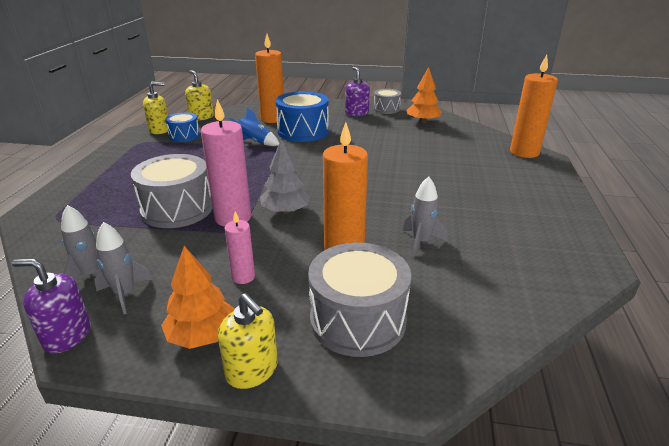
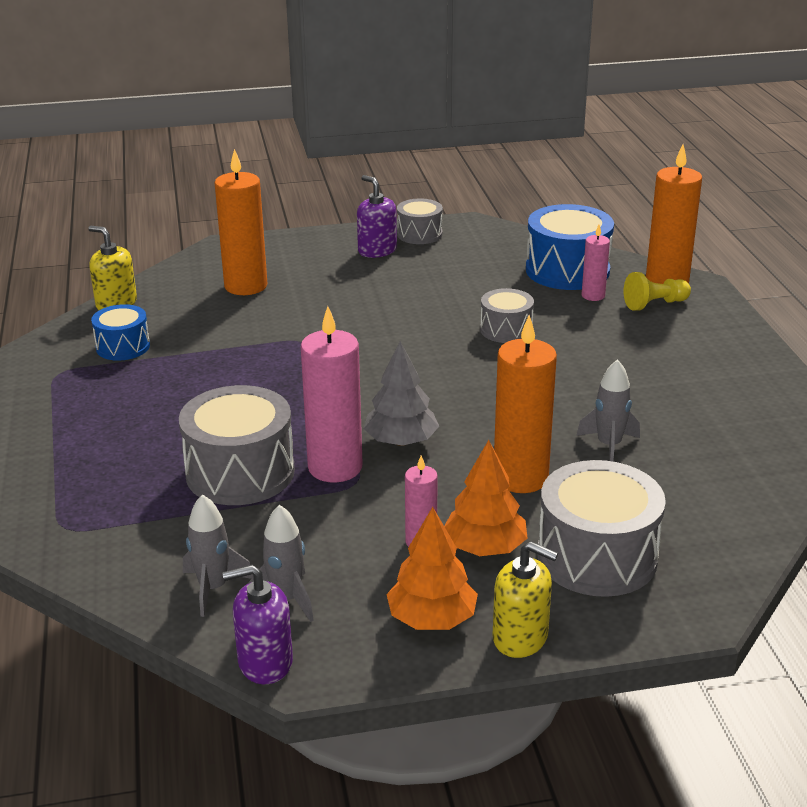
camera: 20 degrees left, 0 degrees up
(159, 130) = (66, 343): yellow soap dispenser -> none
(255, 142) = (256, 336): blue rocket -> none
(303, 131) = (317, 302): blue drum -> blue drum (567, 270)
(400, 162) = (506, 330): none -> grey drum
(423, 121) = (492, 250): orange tree -> orange tree (485, 548)
(469, 153) = (593, 296): none -> pink candle
(508, 163) = (654, 304): none -> yellow pawn

